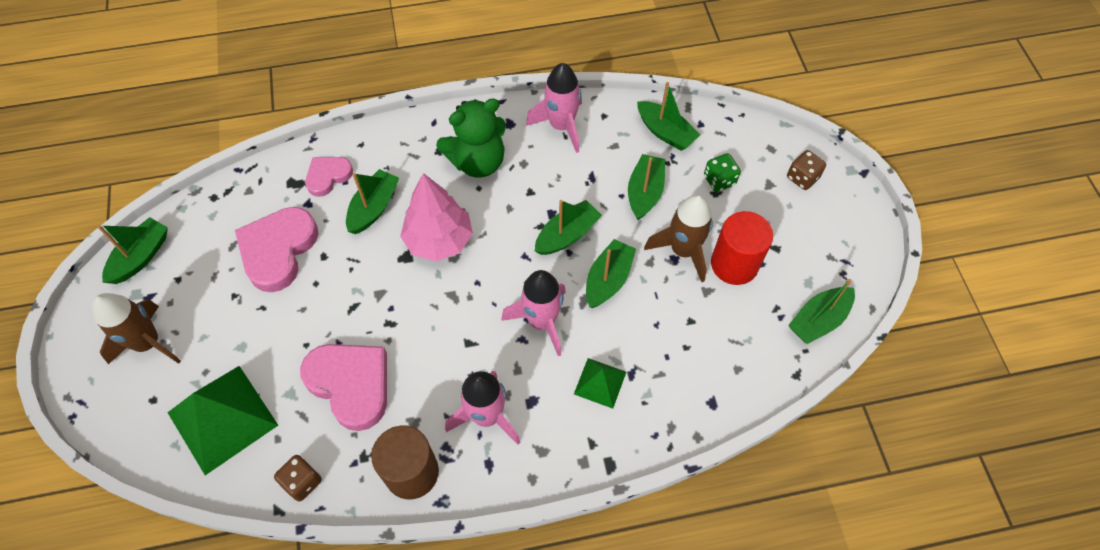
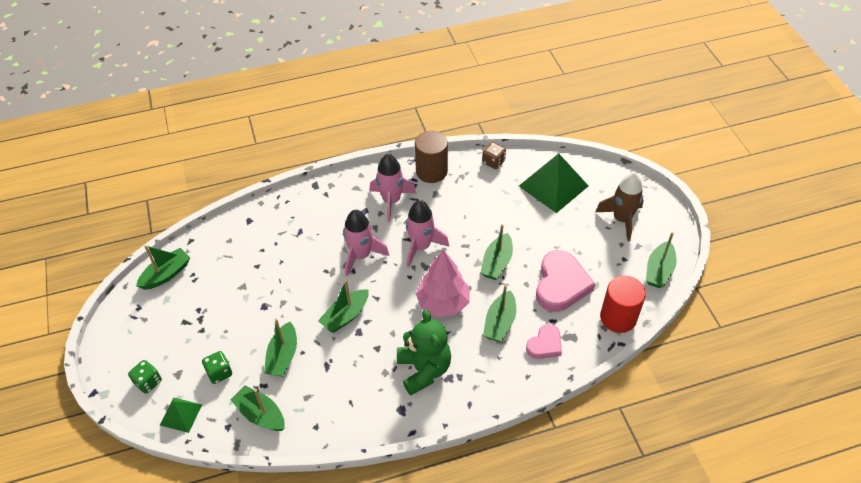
camera: 175 degrees right, 10 degrees down
(351, 384) = (480, 209): pink heart -> none
(477, 161) = (424, 370): green teddy bear -> green teddy bear turned 105 degrees clockwise
(561, 126) = (354, 411): pink rocket -> pink rocket (421, 247)
(600, 382) = (320, 224): green pyramid -> green pyramid (181, 414)
(608, 279) = (314, 287): green boat -> green boat (497, 263)
(683, 251) = (257, 312): brown rocket -> none
(734, 264) = (219, 306): red cylinder -> red cylinder (618, 317)
(802, 178) = (148, 382): brown dice -> green dice

